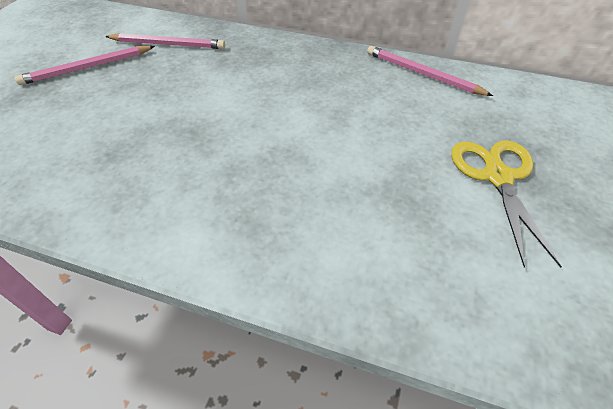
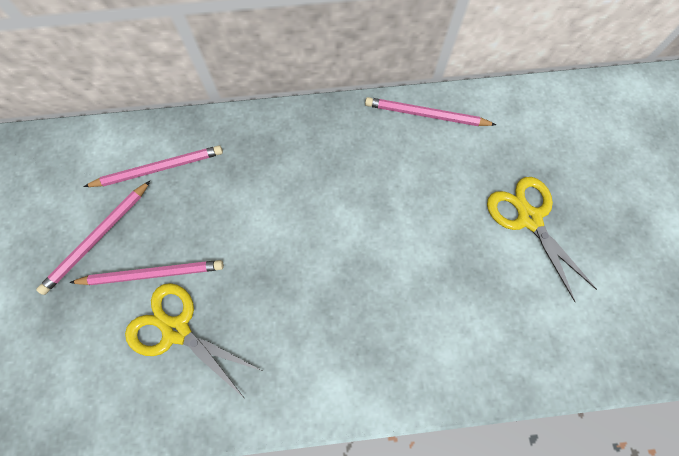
camera: 25 degrees left, 20 degrees up
(90, 141) = (176, 330): none -> yellow scissors
(106, 100) = (152, 273): none -> pink pencil

